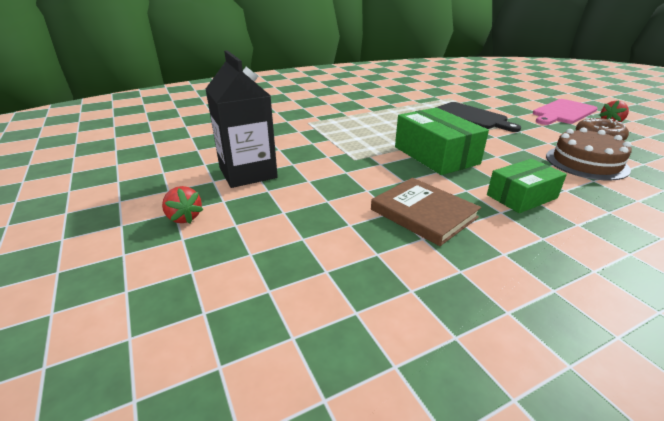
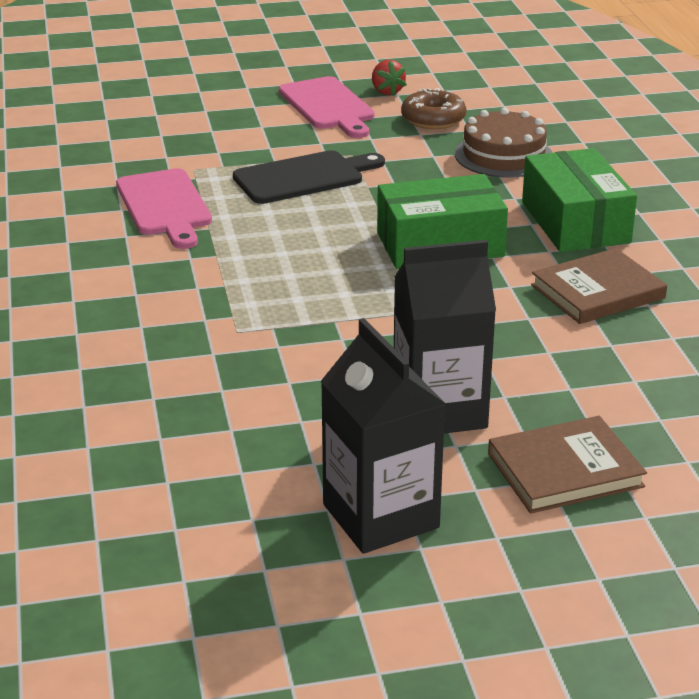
camera: 75 degrees left, 0 degrees up
(148, 168) = (380, 516): none -> black carton
(184, 217) = (565, 470): red strawberry -> brown book
(408, 98) = (165, 206): none -> pink cutting board
(521, 196) = (575, 222): green box -> green box, size x1.53

